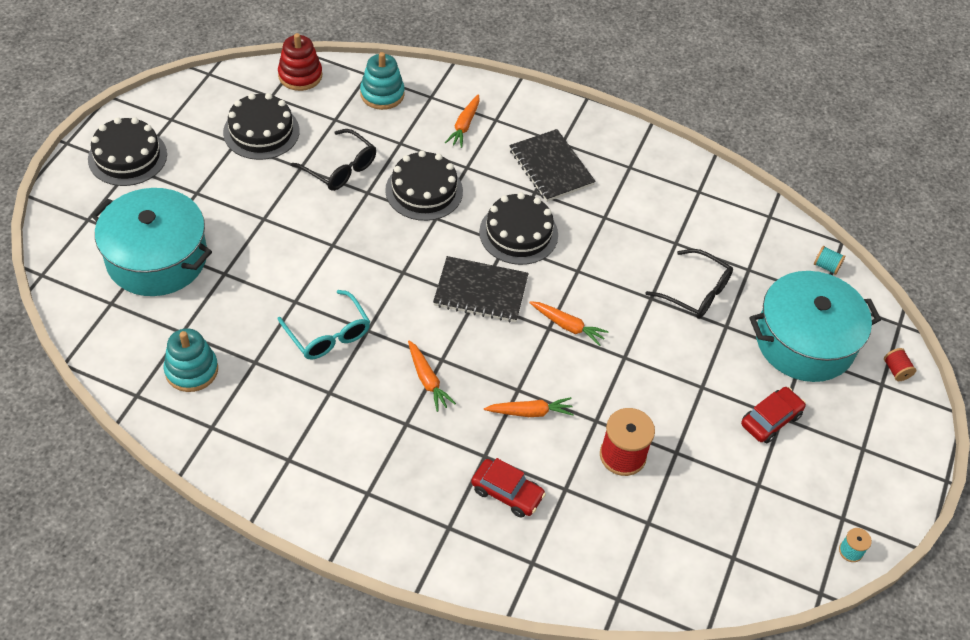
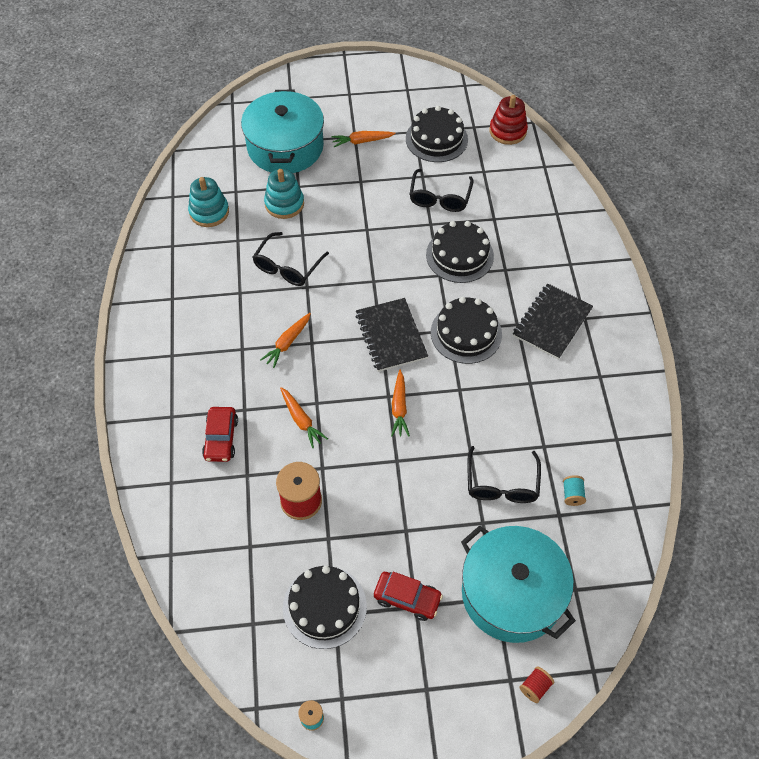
camera: 65 degrees right, 5 degrees up
(127, 156) = (357, 87): black cake -> black cake (324, 607)
(328, 334) = (287, 267): turquoise glasses -> black glasses
(382, 94) = (532, 184): turquoise stacking toy -> turquoise stacking toy (284, 204)
(464, 125) = (546, 247): orange carrot -> orange carrot (362, 141)
(826, 266) = (613, 578): turquoise spool -> turquoise spool (572, 495)

